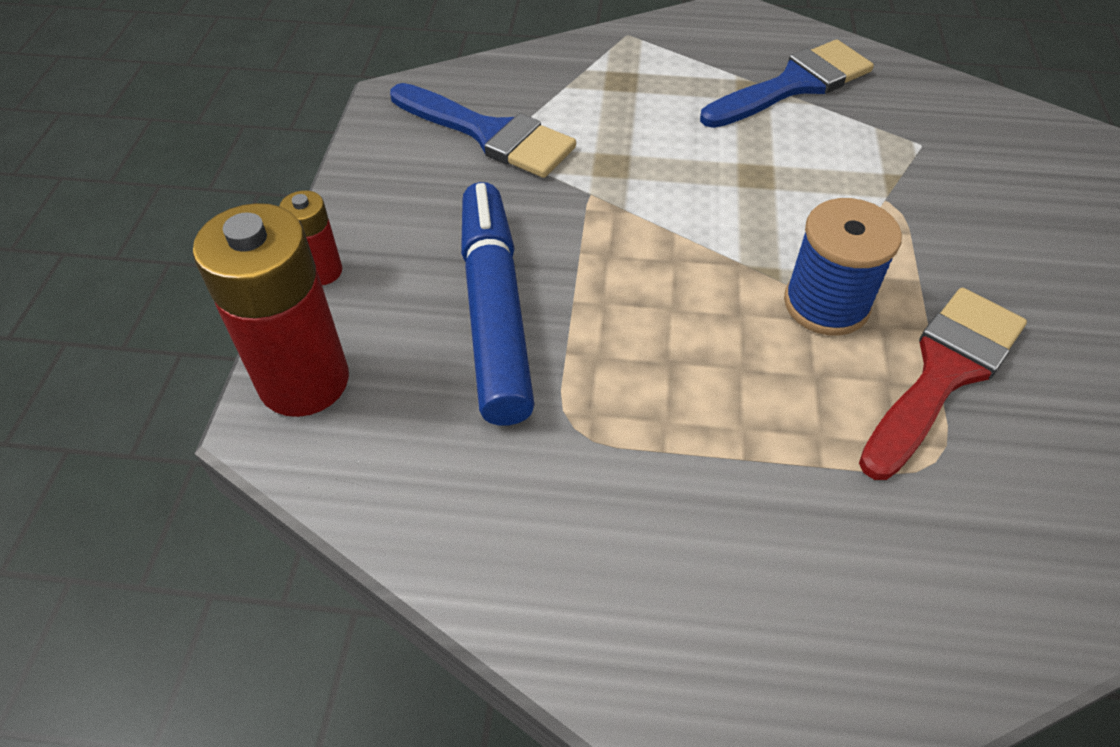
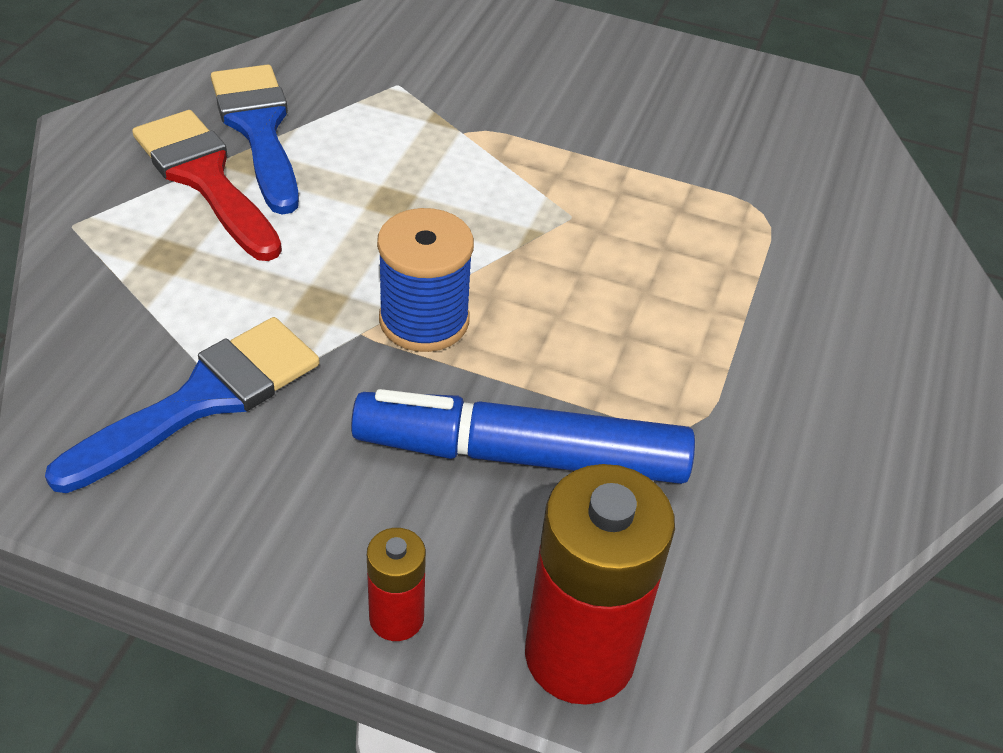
camera: 80 degrees left, 5 degrees down
(826, 304) = (584, 213): blue spool -> blue spool (424, 320)
(943, 373) = (679, 176): red brush -> red brush (205, 178)

